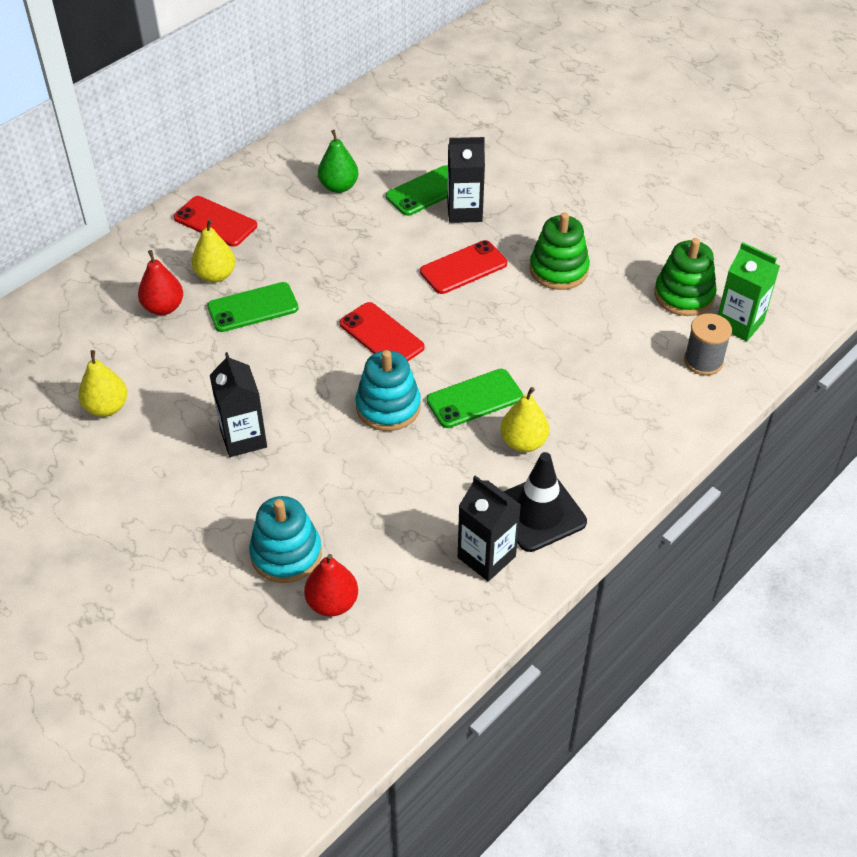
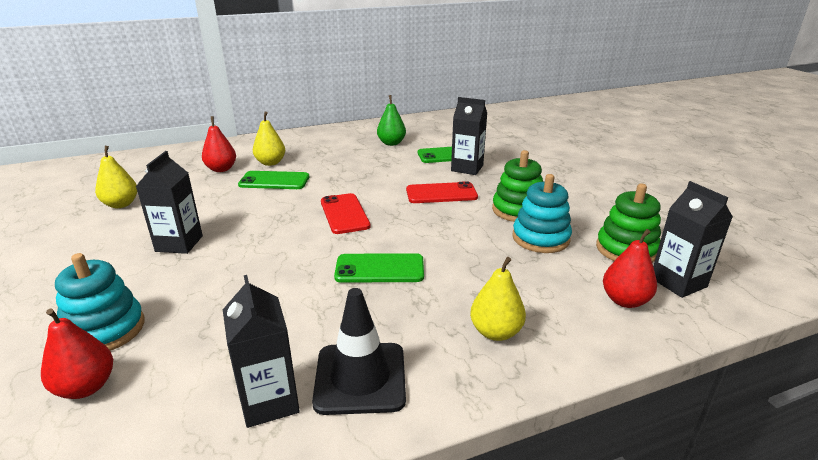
camera: 25 degrees right, 20 degrees down
(215, 222) = (299, 143): red phone -> none
(388, 407) = (304, 255): turquoise stacking toy -> turquoise stacking toy (540, 238)
(523, 442) = (396, 312): yellow pear -> yellow pear (495, 332)
(703, 361) = (625, 301): grey spool -> red pear
(739, 323) = (678, 282): green carton -> black carton

